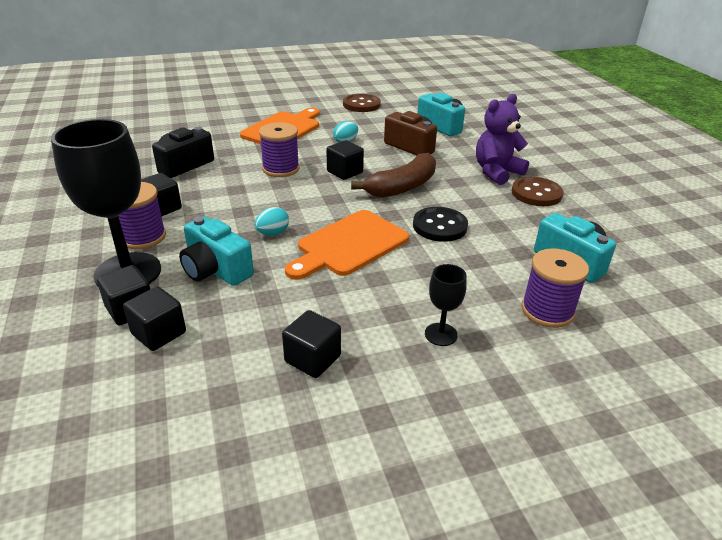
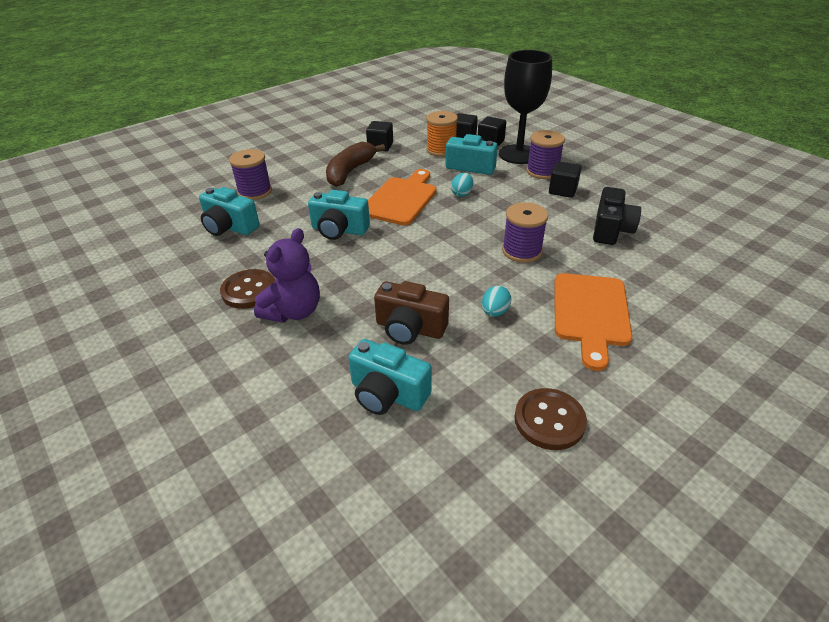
camera: 160 degrees right, 5 degrees up
(222, 316) = (441, 150): none -> orange spool
(345, 172) = (457, 264): black cube -> none
(402, 187) = (389, 261): brown banana -> brown banana (350, 171)
(439, 226) = (339, 230): black button -> turquoise camera
(441, 334) = (319, 168): black goblet -> none

